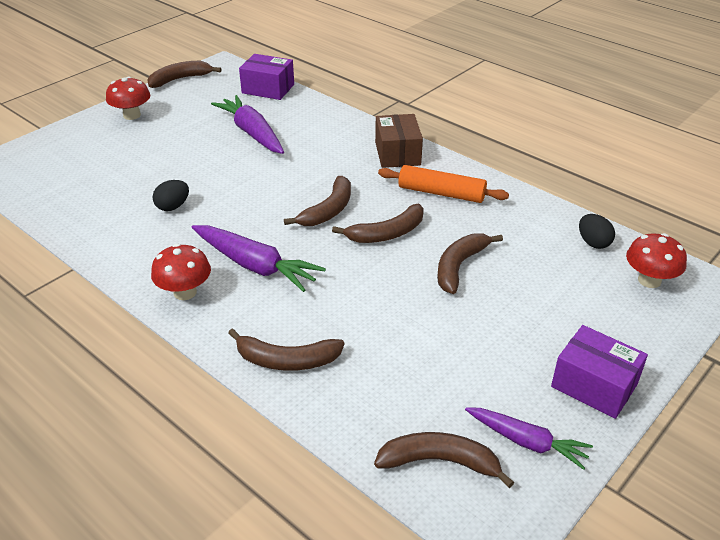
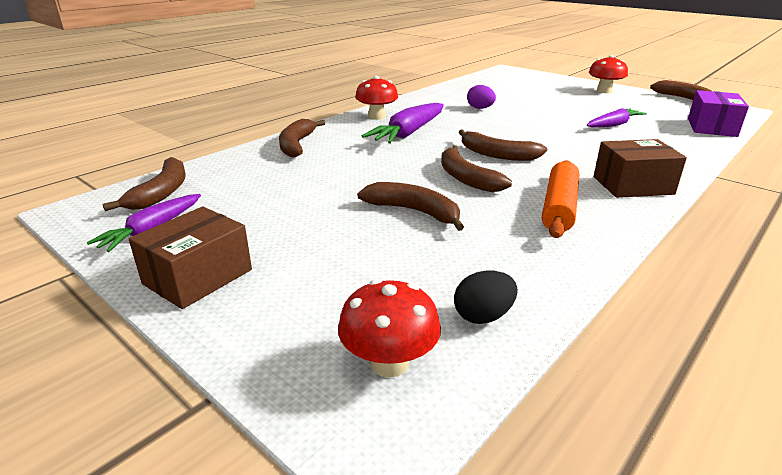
camera: 90 degrees right, 10 degrees down
(173, 206) = (480, 108): black egg -> purple egg
(252, 133) = (613, 125): purple carrot -> purple carrot, size x0.65
(594, 385) = (198, 277): purple box -> brown box

